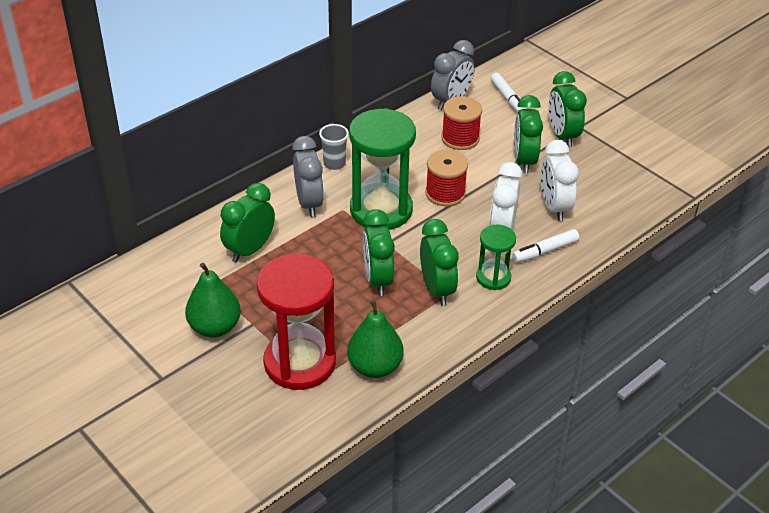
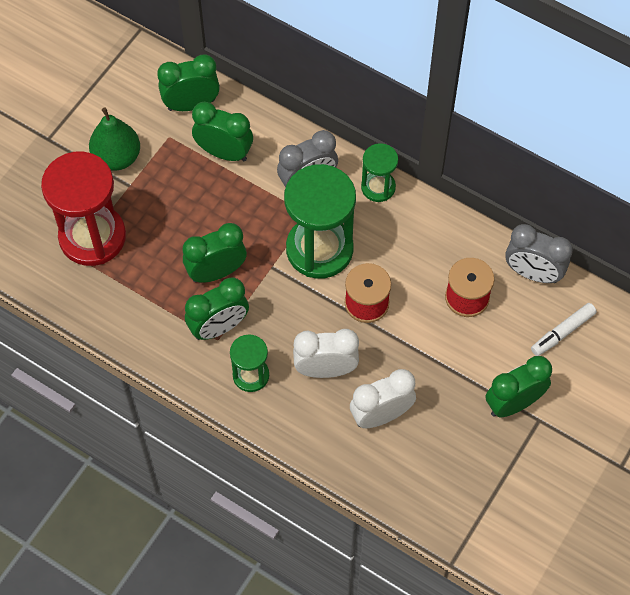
camera: 75 degrees right, 20 degrees up
(334, 163) = (378, 187): grey cup -> green hourglass
(375, 367) = (103, 298): green pear -> none
(524, 161) = (451, 370): green clock -> green clock (191, 104)
(545, 251) = (306, 417): white marker -> none

